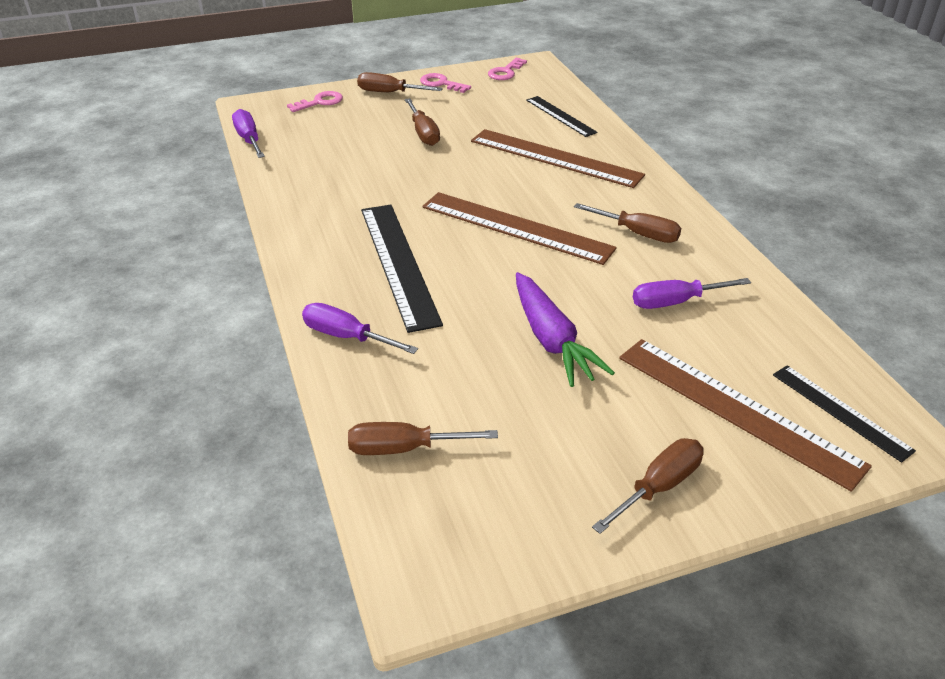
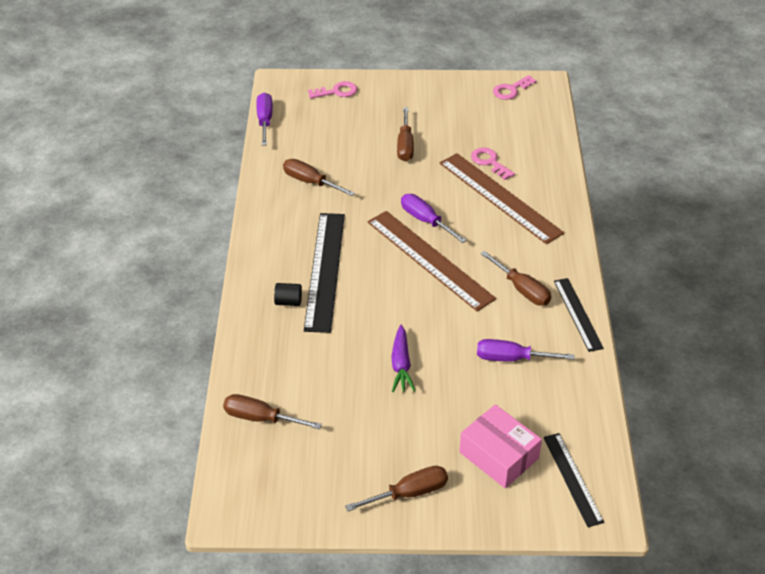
camera: 20 degrees right, 5 degrees up
(347, 337) = (261, 323): purple screwdriver -> purple screwdriver (425, 221)
(370, 305) = (288, 302): none -> black cylinder
(389, 93) = (399, 93): brown screwdriver -> brown screwdriver (310, 182)
(441, 84) = (447, 92): pink key -> pink key (489, 162)
(551, 339) = (401, 364): purple carrot -> purple carrot, size x0.66
(560, 116) = (530, 152): black ruler -> black ruler (577, 314)
(736, 409) = (499, 455): brown ruler -> pink box

